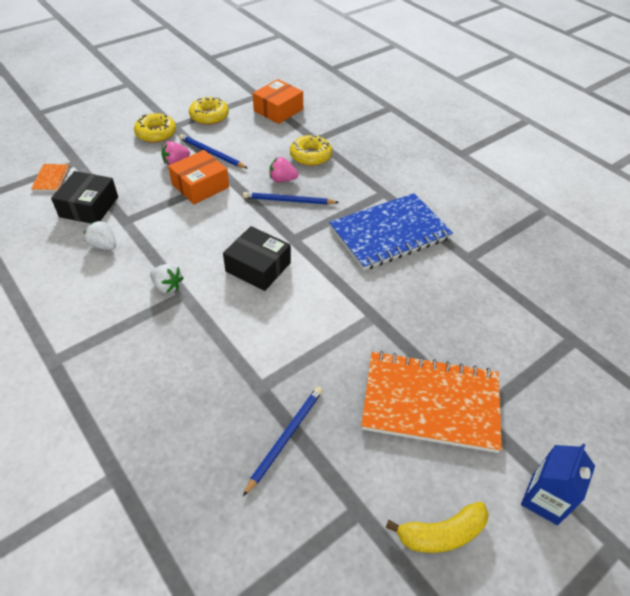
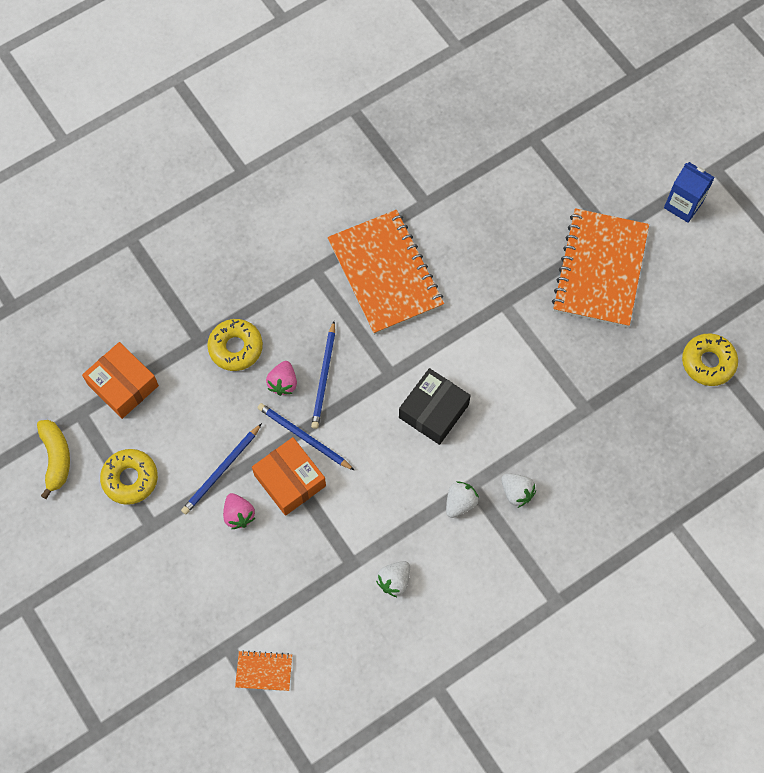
camera: 85 degrees left, 20 degrees up
(89, 207) = (324, 611): black box -> none
(156, 133) = (168, 548): yellow donut -> yellow donut (708, 362)
(172, 328) = (516, 492): none -> white strawberry
(285, 438) = (635, 388): blue pencil -> blue pencil (304, 437)
(389, 233) = (385, 273): blue notebook -> orange notebook
(441, 533) = (711, 282): yellow banana -> yellow banana (56, 458)

